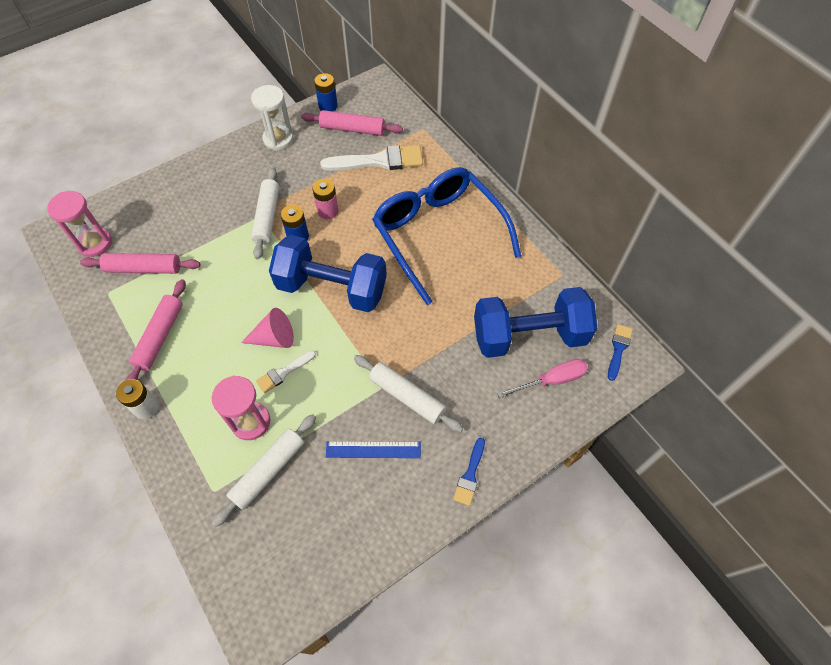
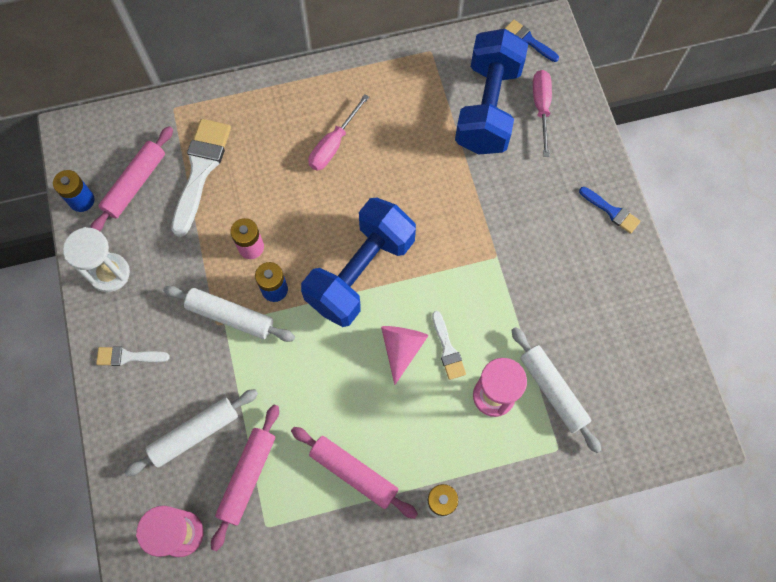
camera: 70 degrees left, 10 degrees up
(219, 170) = (128, 356): none -> white brush
(373, 449) = (561, 287): blue ruler -> none
(407, 397) = (515, 239): white rolling pin -> white rolling pin (195, 434)
(438, 234) = (333, 144): blue glasses -> pink screwdriver

